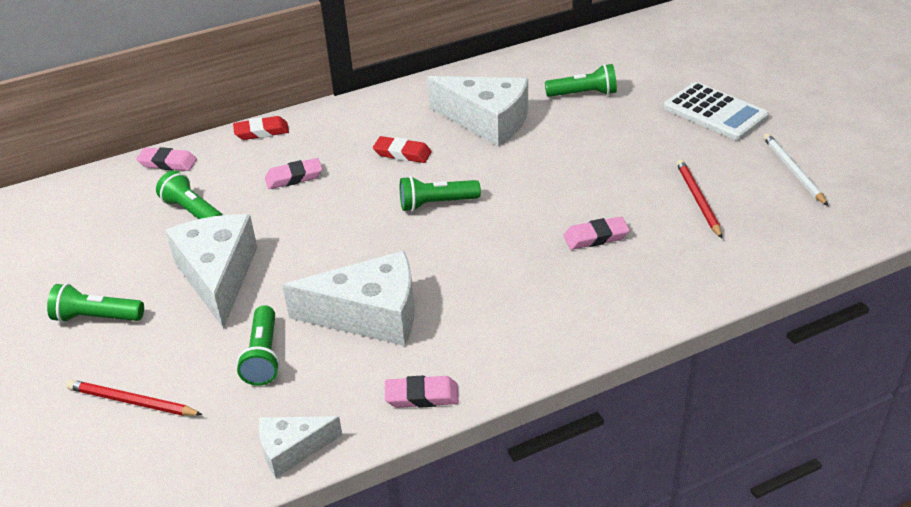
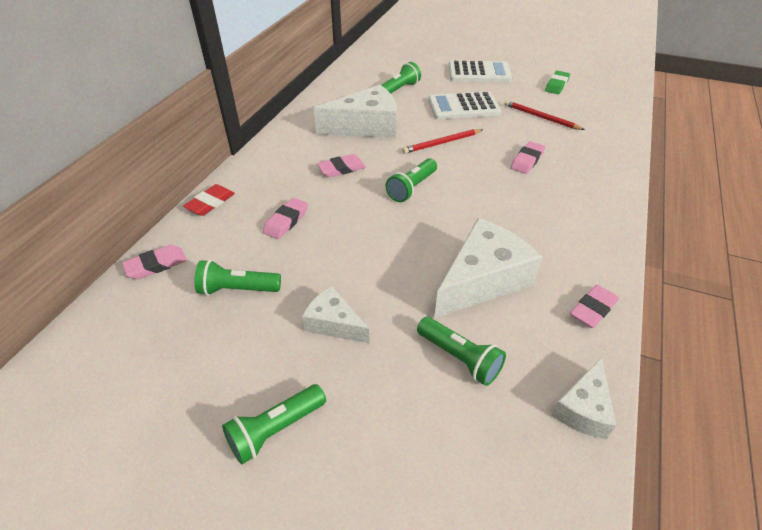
camera: 45 degrees left, 5 degrees up
(132, 402) = (417, 475): red pencil -> red pencil (442, 143)
(218, 276) = (334, 324): white cheese -> white cheese, size x0.56
(402, 153) = (341, 169): red eraser -> pink eraser
(625, 145) = (463, 107): none -> white calculator
(793, 171) = (556, 85): white pencil -> green eraser

